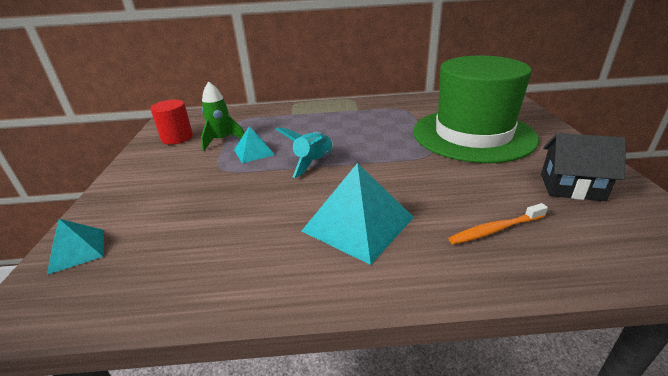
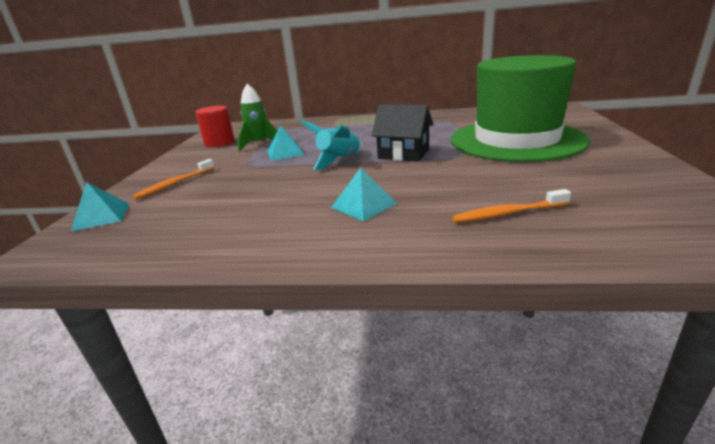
camera: 10 degrees right, 5 degrees down
(147, 199) = (175, 184): none -> orange toothbrush
(358, 224) = (363, 205): turquoise pyramid -> turquoise pyramid, size x0.56
(571, 187) = (612, 182): black house -> black house (403, 154)

